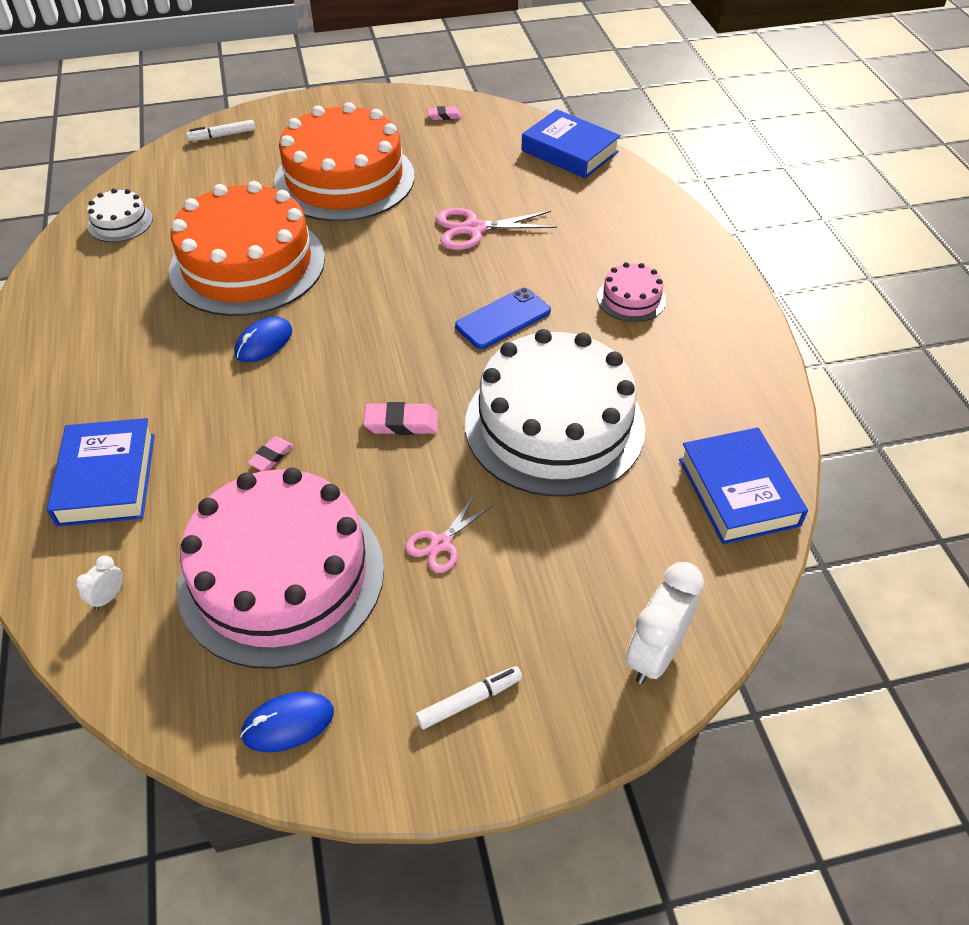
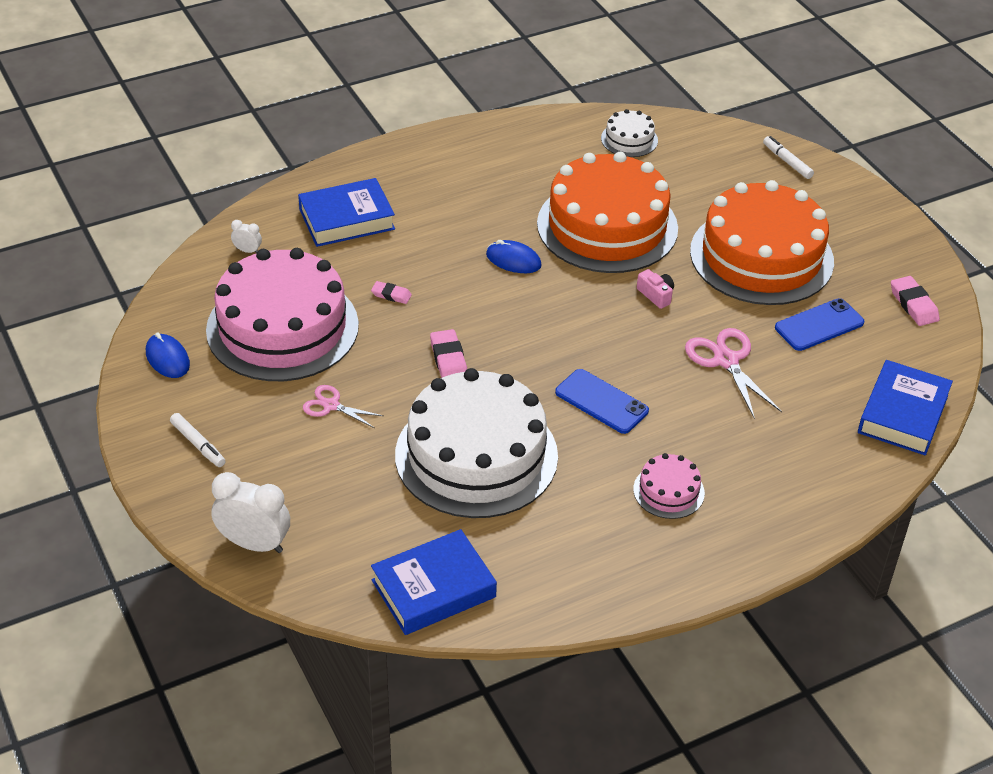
camera: 75 degrees right, 5 degrees down
(367, 253) = (656, 295): none -> pink camera
(444, 116) = (913, 304): pink eraser -> pink eraser, size x1.56
(449, 168) = (819, 325): none -> blue phone

